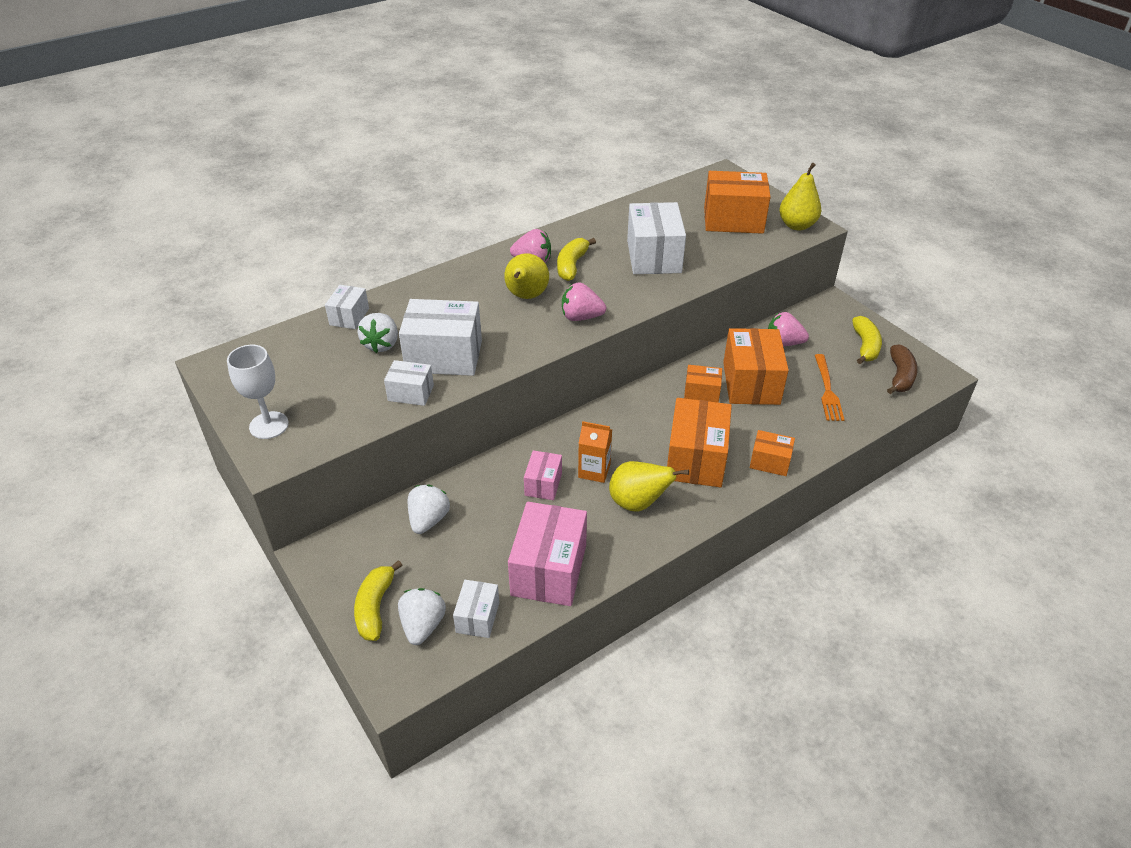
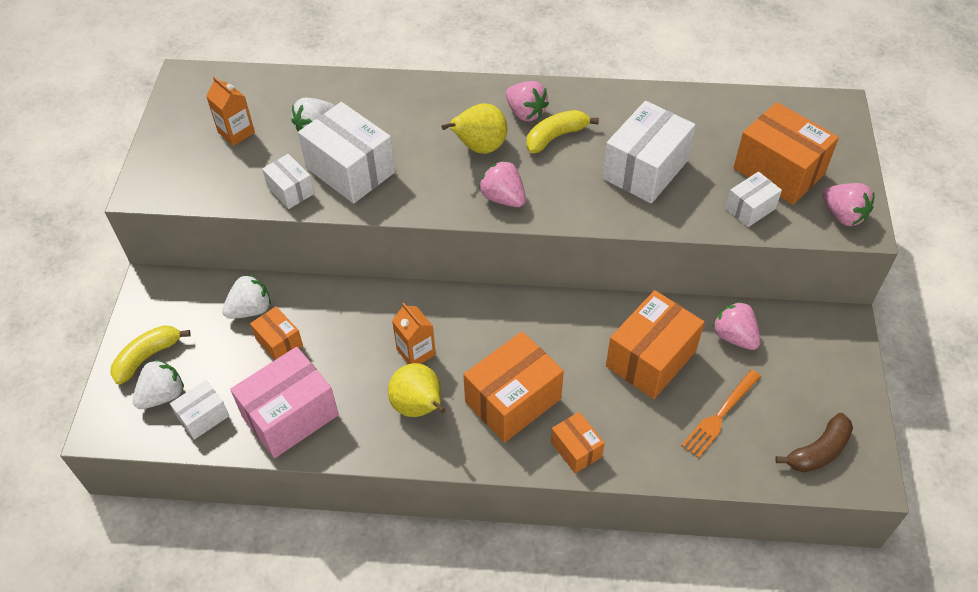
camera: 40 degrees right, 10 degrees up
(269, 425) = (168, 157): white goblet -> none
(312, 379) = (236, 132): none -> orange carton
(349, 317) = (319, 87): white box -> white box (750, 208)
(543, 484) = (363, 336): pink box -> none
(701, 393) = (591, 339): orange box -> orange box (279, 342)
(797, 225) = (843, 215): yellow pear -> pink strawberry
(865, 346) = (820, 394): yellow banana -> none

